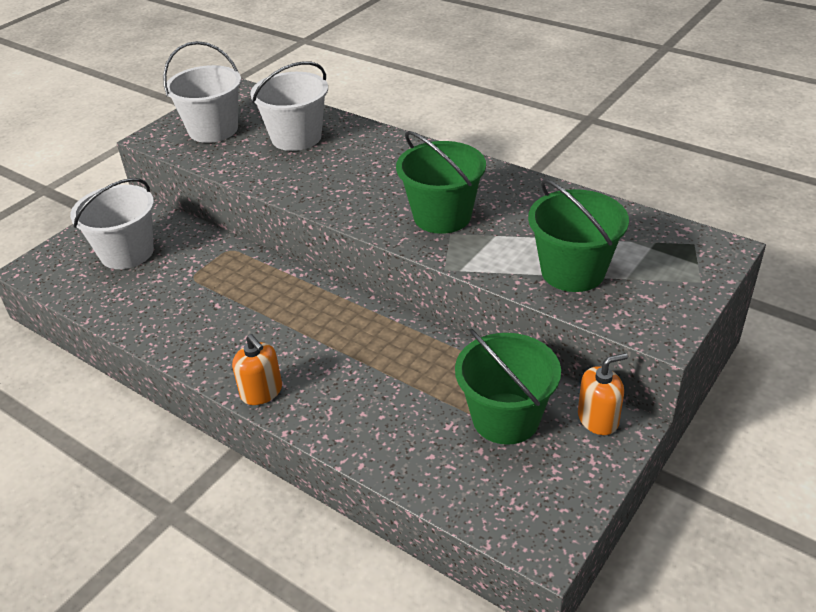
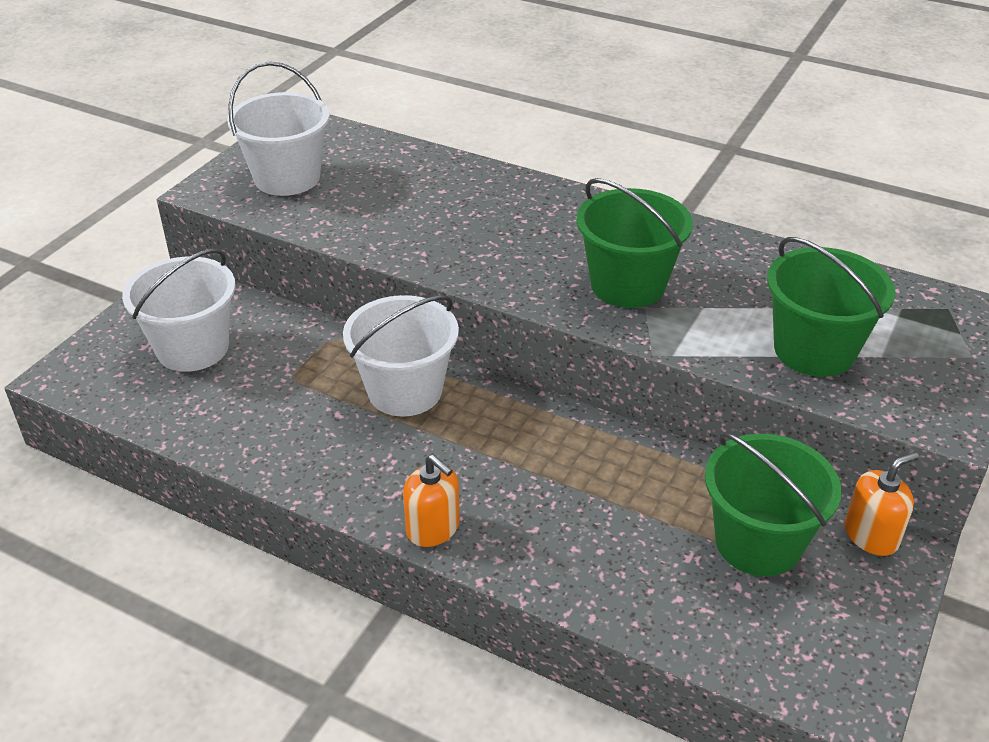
camera: 10 degrees left, 0 degrees up
(296, 137) = (403, 186): white bucket -> white bucket (405, 391)

